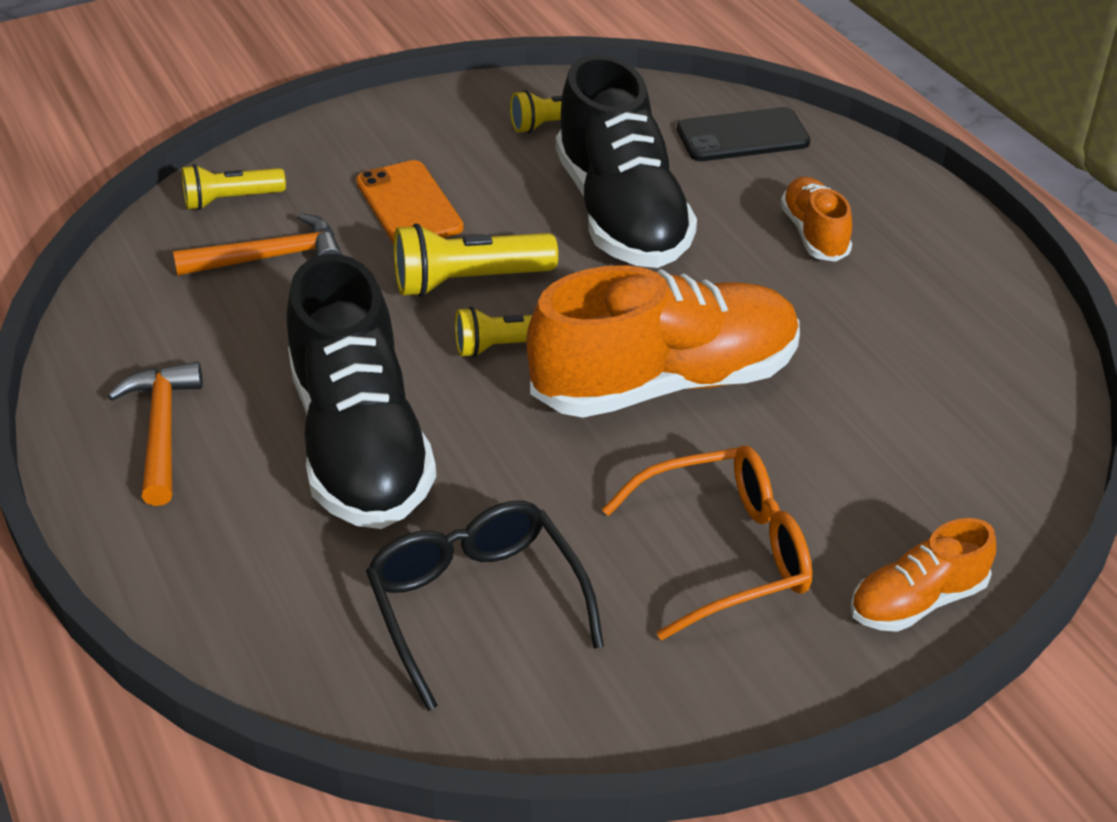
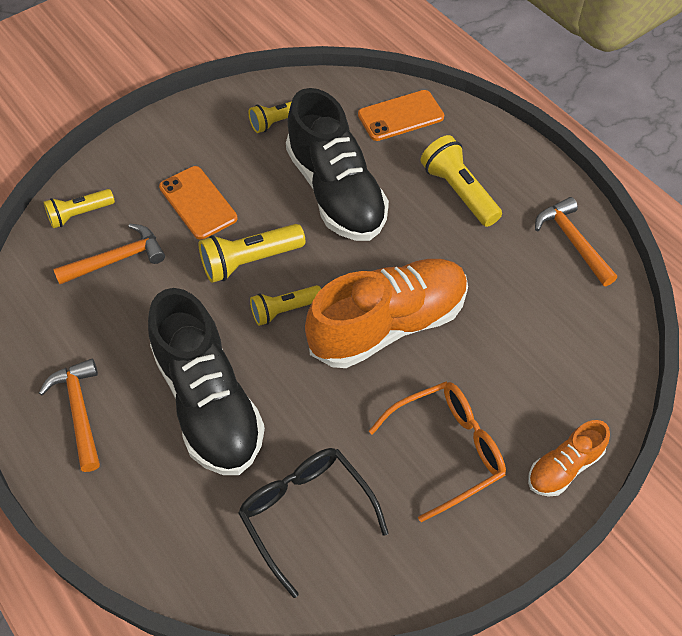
camera: 10 degrees left, 15 degrees up
(742, 136) = (400, 116): black phone -> orange phone
(814, 234) = (459, 192): orange shoe -> yellow flashlight
(987, 313) = (573, 241): none -> orange hammer

